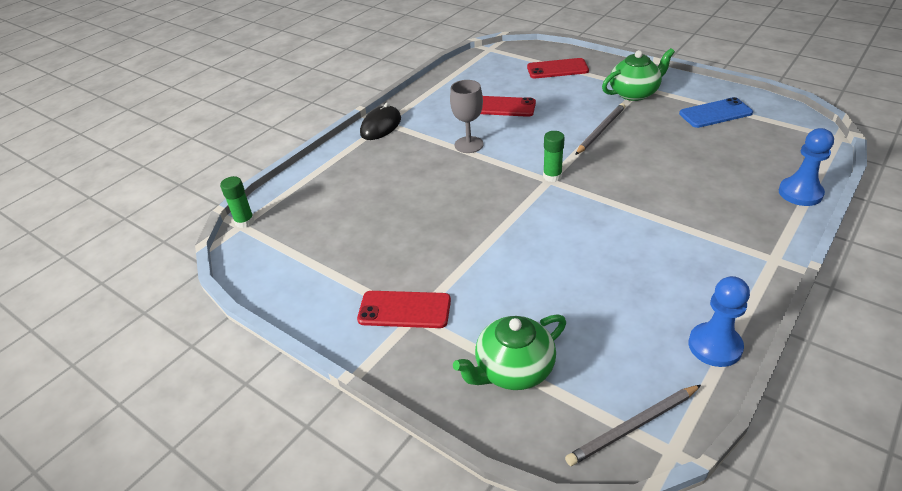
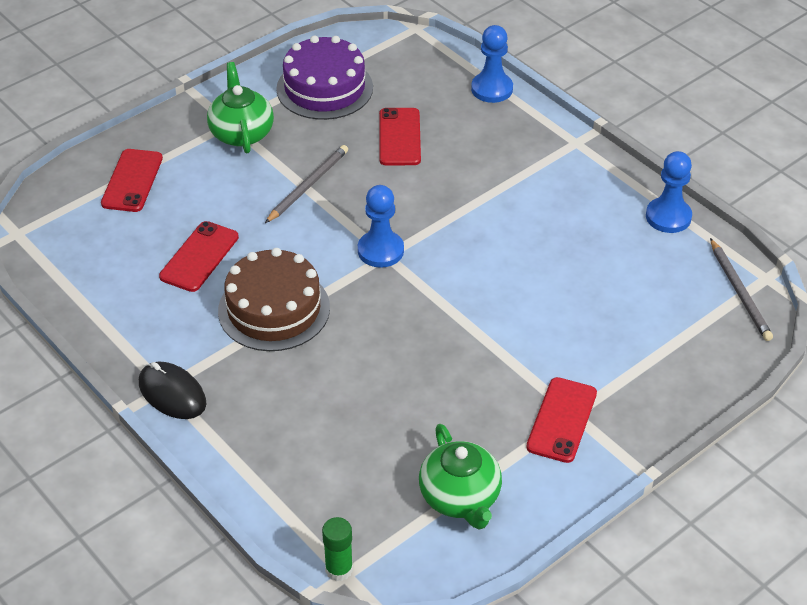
camera: 80 degrees left, 5 degrees up
(469, 145) = (274, 309): grey goblet -> brown cake
(513, 370) = (663, 352): green teapot -> green teapot (460, 498)
(552, 176) = (380, 251): green glue stick -> blue pawn
(600, 130) = (308, 185): grey pencil -> grey pencil turned 75 degrees clockwise
(689, 158) = (399, 137): none -> red phone
(715, 113) = (324, 88): blue phone -> purple cake

